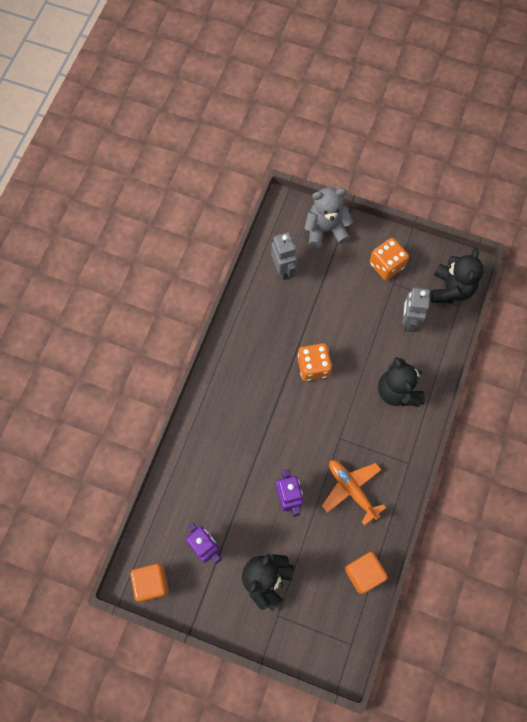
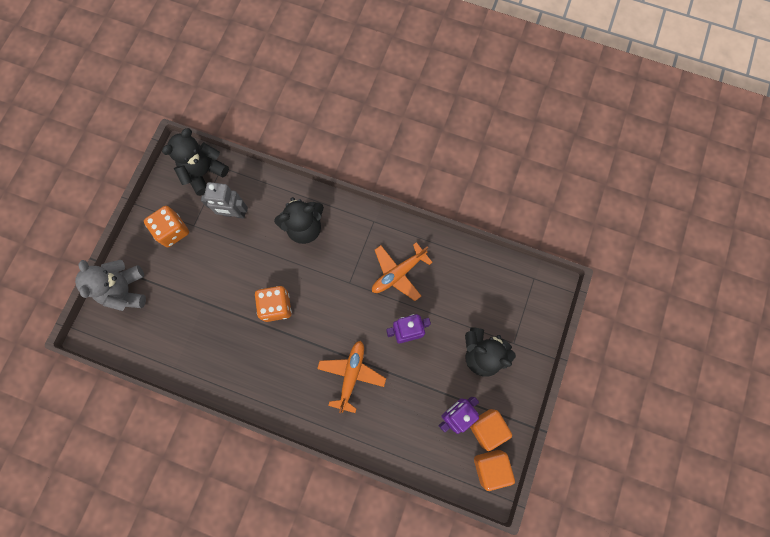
camera: 90 degrees left, 5 degrees up
(245, 442) = (351, 375): none -> orange plane
(283, 269) = (167, 335): grey robot -> none
(363, 573) = (473, 265): orange cube -> orange cube (487, 428)
(450, 289) = (204, 173): black teddy bear -> black teddy bear turned 60 degrees counterclockwise

